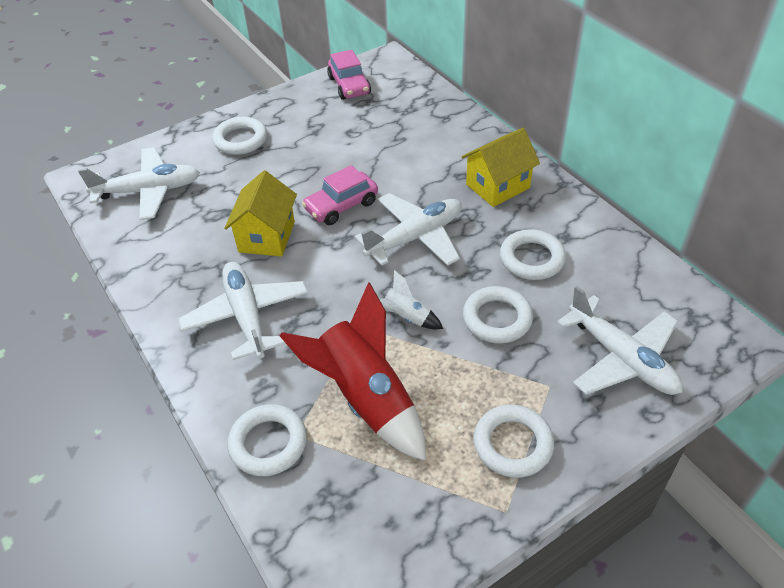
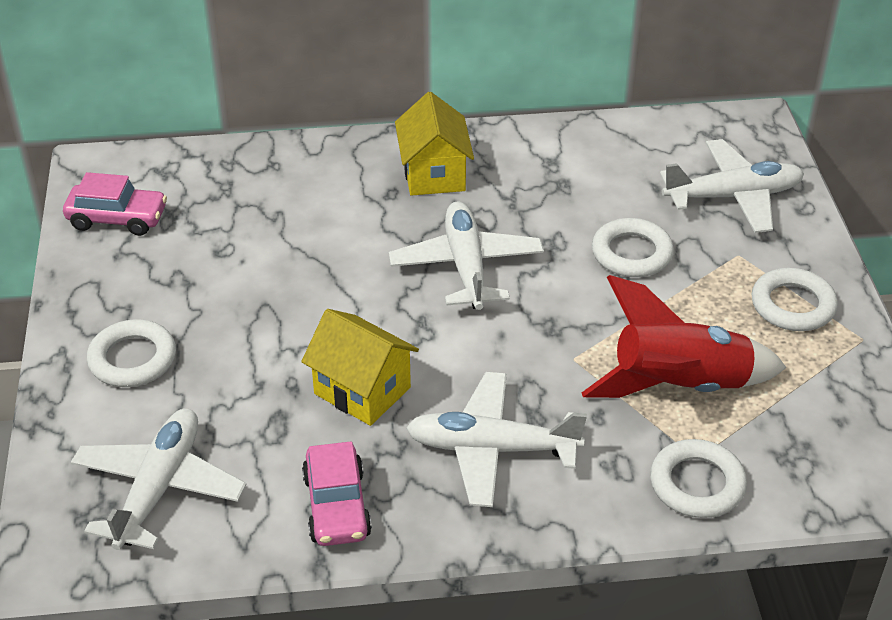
camera: 65 degrees left, 5 degrees down
(341, 206) = (360, 307): pink car -> pink car (336, 506)
(406, 317) = (585, 317): white rocket -> none
(532, 259) = (565, 196): white ring -> none

